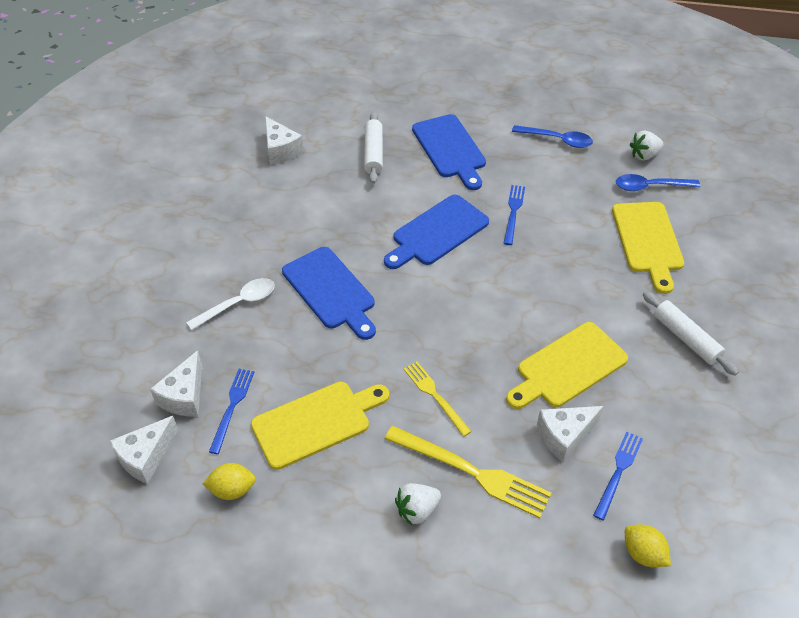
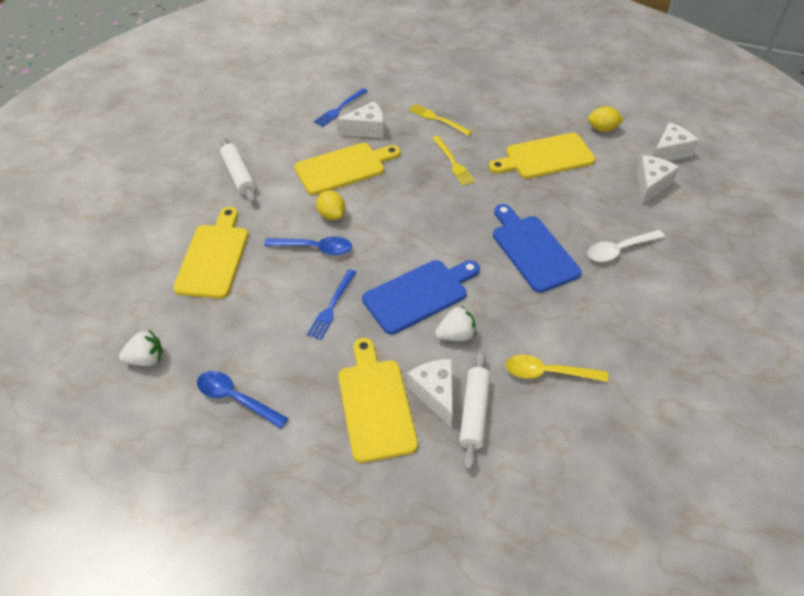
camera: 170 degrees left, 0 degrees up
(232, 407) = (611, 174): blue fork -> none
(280, 150) = (596, 436): white cheese -> white cheese (435, 394)
(316, 185) = (547, 373): none -> yellow spoon
(417, 510) = (478, 106): white strawberry -> white strawberry (456, 335)
(450, 149) = (375, 404): blue cutting board -> yellow cutting board
(471, 472) = (438, 119): yellow fork -> yellow fork, size x0.60
(643, 553) = (346, 74): yellow lemon -> yellow lemon (331, 215)
(650, 186) = (169, 316): blue spoon -> blue spoon (315, 248)

